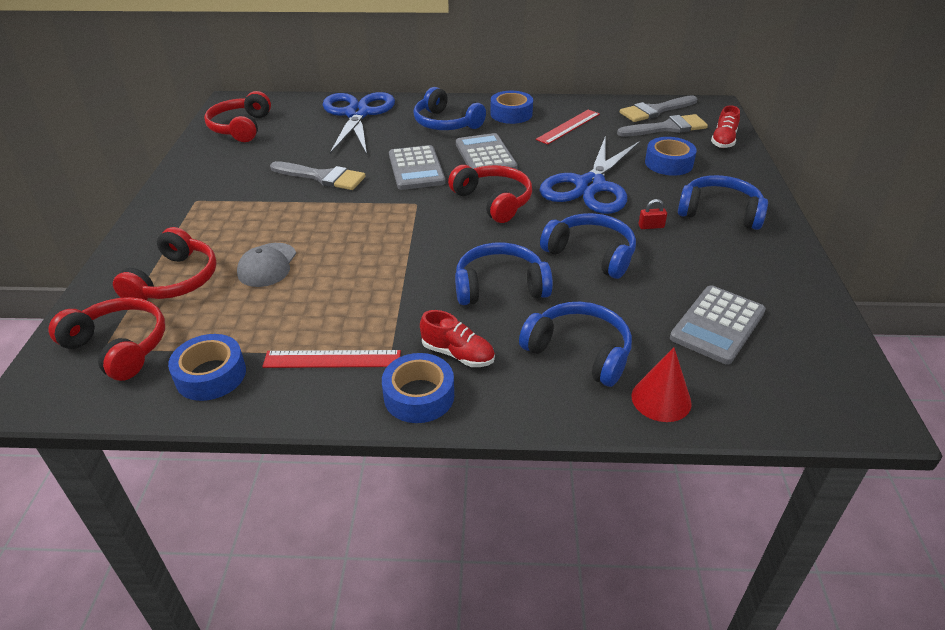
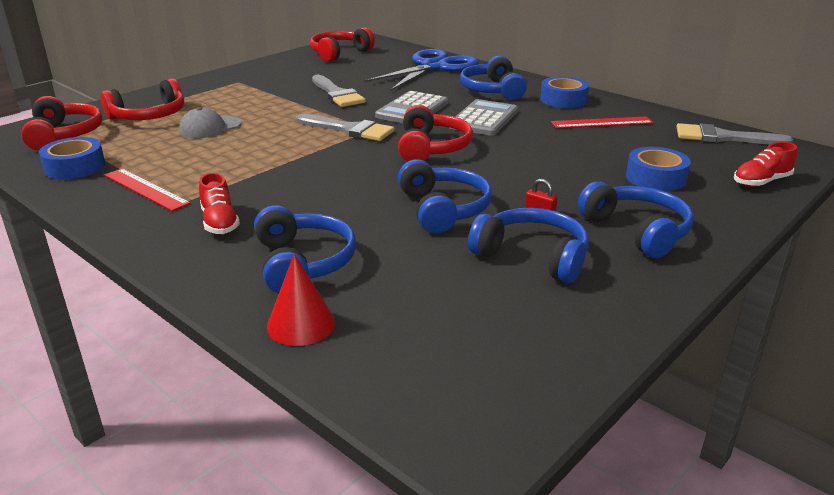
camera: 40 degrees right, 10 degrees down
(419, 396) = (151, 232): blue tape -> none
(500, 286) = (329, 198): blue headphones -> blue headphones (532, 256)
(590, 186) = (538, 167): blue scissors -> none
(667, 128) = (710, 153): grey brush -> grey brush (350, 129)
(717, 325) = (457, 304): grey calculator -> none

